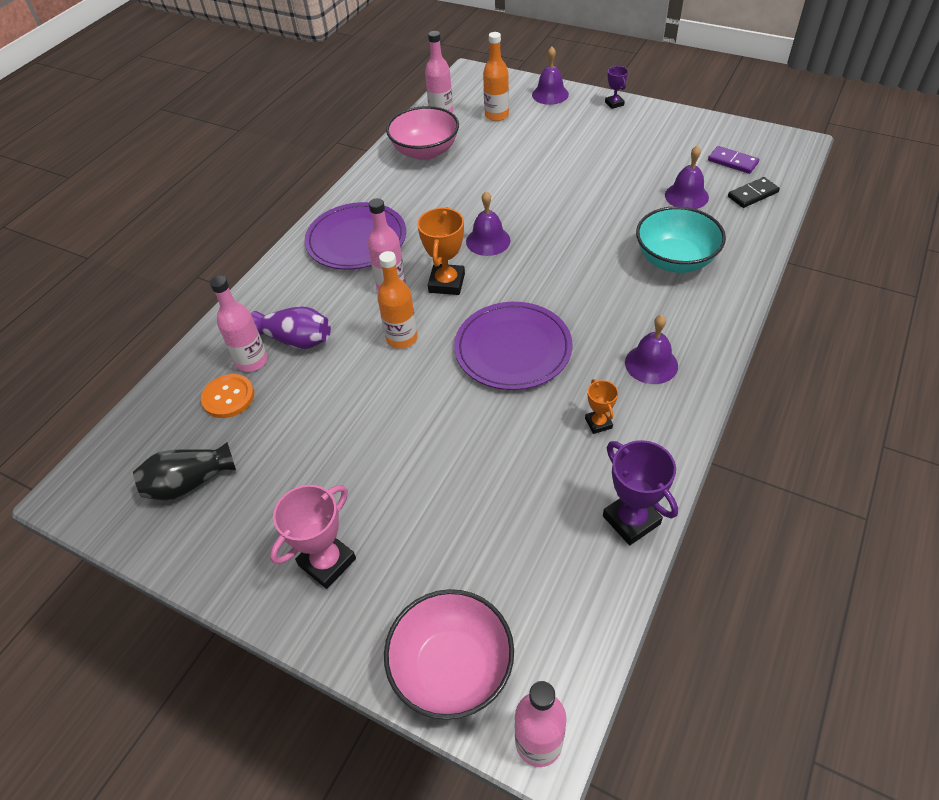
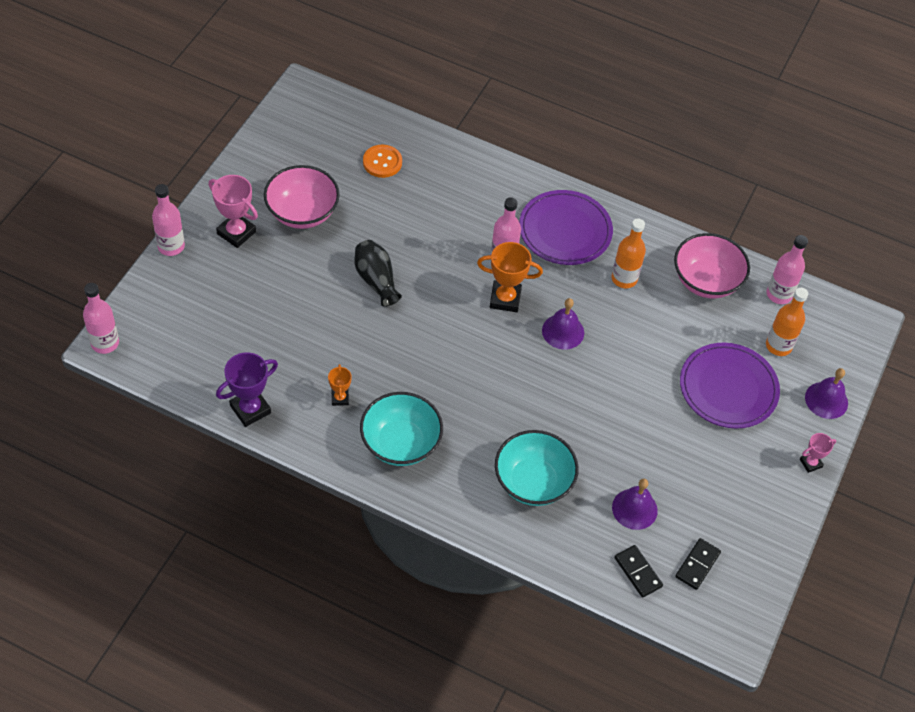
camera: 80 degrees right, 5 degrees up
(189, 483) = (306, 151): black vase -> black vase (376, 280)
(252, 361) = (418, 172): pink bottle -> pink bottle (171, 246)
(296, 340) = (440, 198): purple vase -> none
(402, 338) = (438, 268): orange bottle -> orange bottle (624, 279)
(452, 668) = (155, 301): pink bowl -> pink bowl (302, 212)
(513, 349) = (423, 345): purple plate -> purple plate (728, 388)
(598, 423) = (340, 398): orange trophy -> orange trophy turned 75 degrees counterclockwise
(614, 103) = (810, 463): purple trophy -> pink trophy
(651, 364) = (400, 443): purple bell -> turquoise bowl
(732, 162) = (697, 565): purple domino -> black domino

